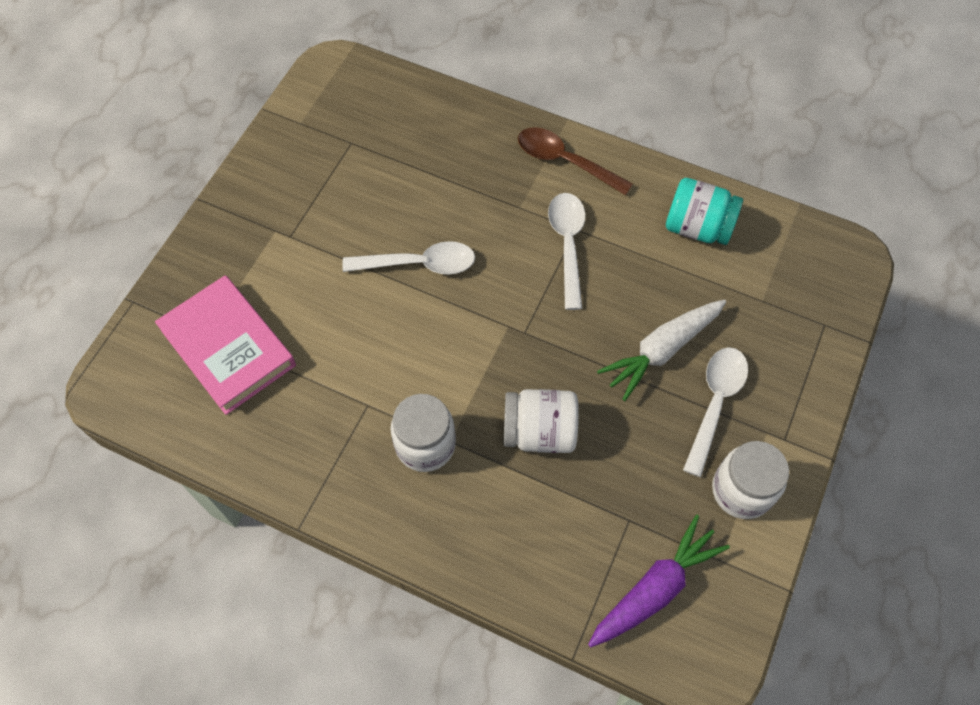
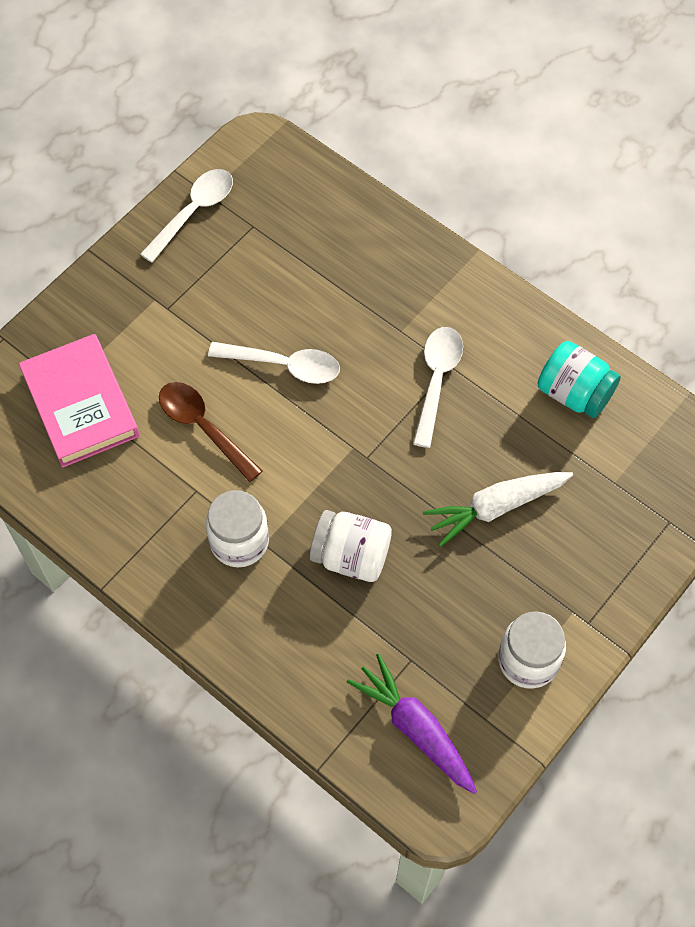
camera: 15 degrees right, 0 degrees up
(565, 161) = (461, 294): brown spoon -> brown spoon (203, 427)
(655, 588) = (415, 728): purple carrot -> purple carrot turned 105 degrees counterclockwise
(715, 403) = (531, 571): white spoon -> white spoon (194, 212)

